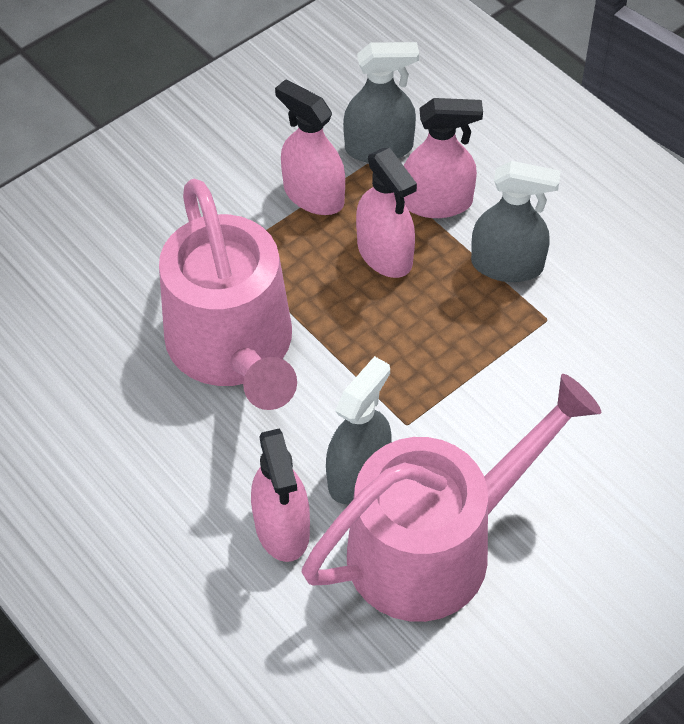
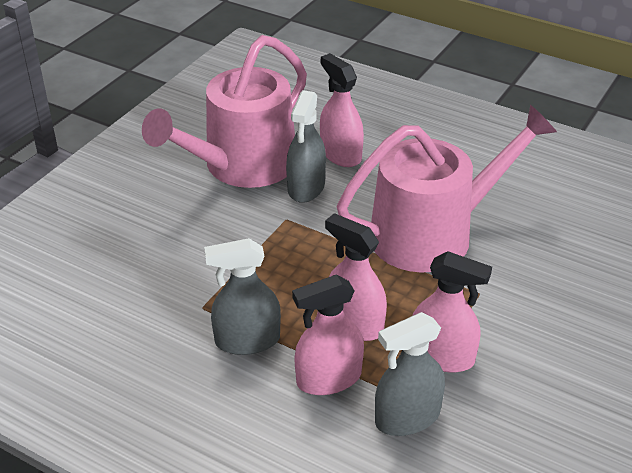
camera: 160 degrees right, 15 degrees down
(234, 347) = (432, 234): pink watering can -> pink watering can turned 105 degrees clockwise

